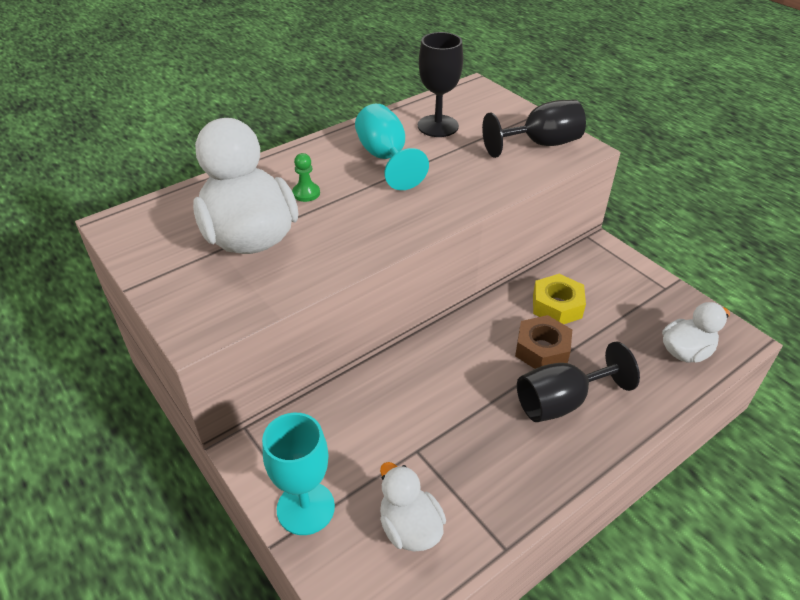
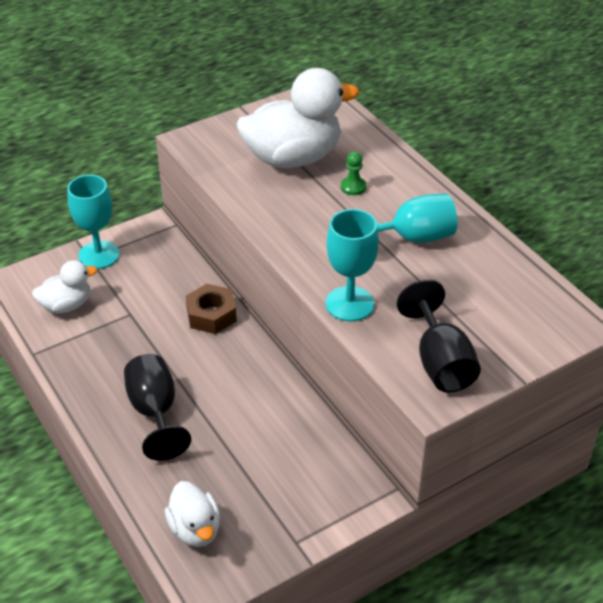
camera: 95 degrees right, 0 degrees up
(438, 126) = (479, 281): black goblet -> none
(485, 189) = (349, 304): none -> turquoise goblet
(542, 349) = (220, 409): brown nut -> brown nut (211, 315)
(557, 306) = (279, 433): yellow nut -> none

